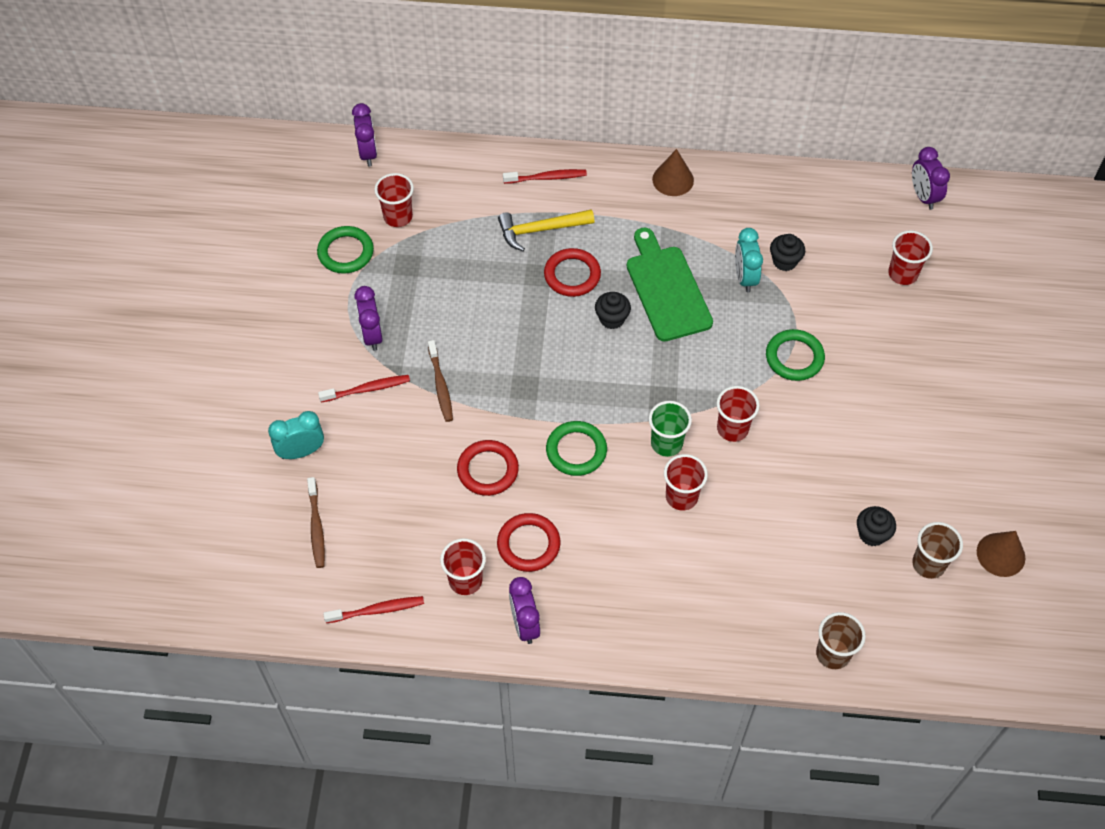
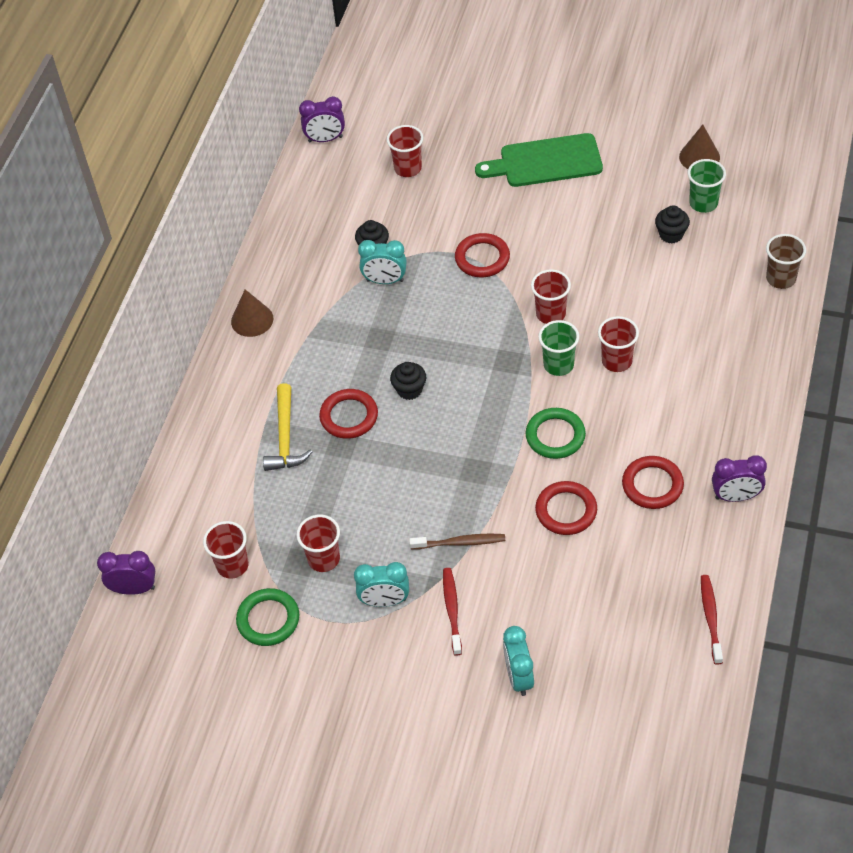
camera: 75 degrees left, 5 degrees down
(316, 527) = (611, 667): brown toothbrush -> none
(372, 335) = (385, 601): purple clock -> turquoise clock
(465, 580) = (685, 540): red cup -> red cup (324, 559)
(547, 178) = (218, 424): red toothbrush -> none
(666, 289) = (384, 342): green cutting board -> green cutting board (545, 161)
(794, 357) = (482, 258): green ring -> red ring
(928, 564) = (703, 203): brown cup -> green cup

